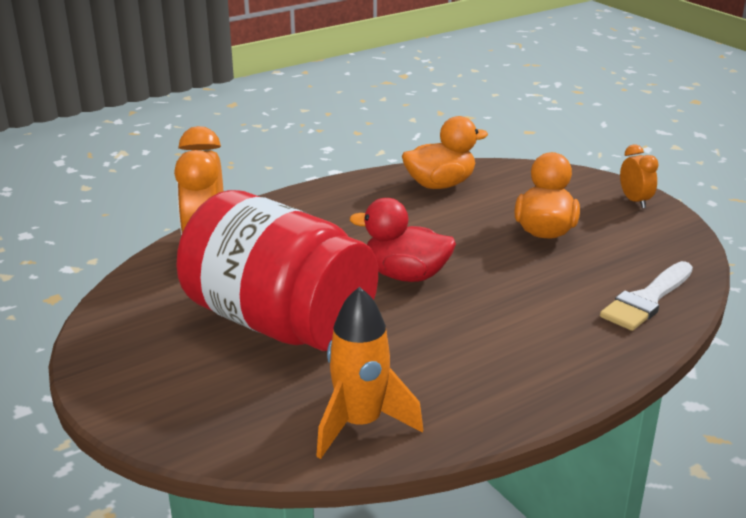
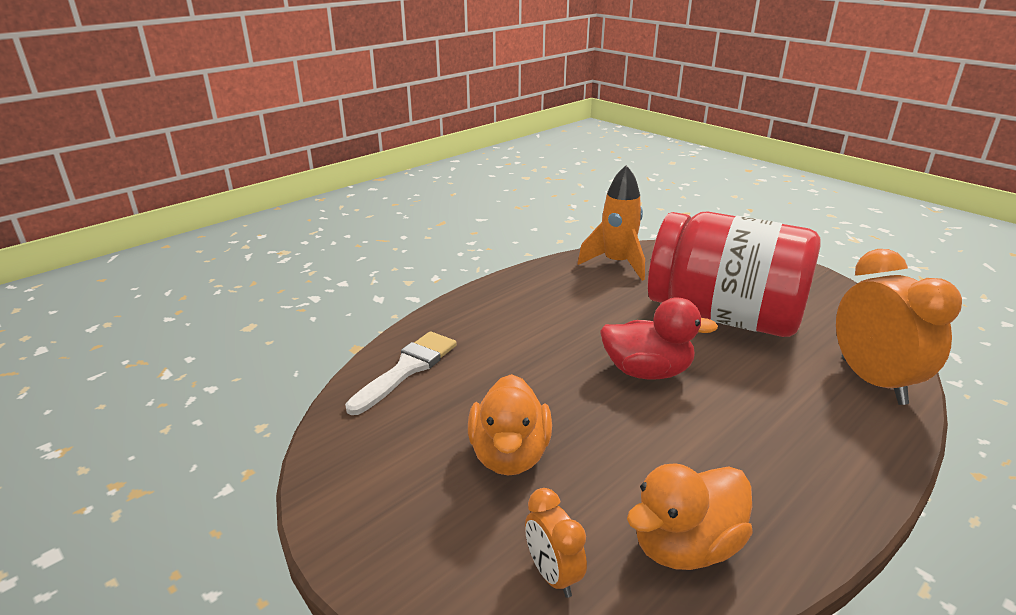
camera: 170 degrees right, 0 degrees up
(634, 201) = (370, 542): orange clock -> orange clock (553, 574)

